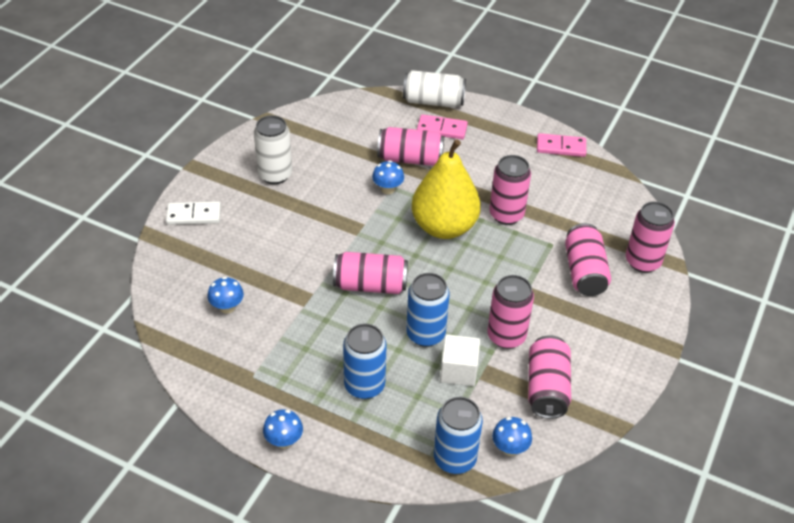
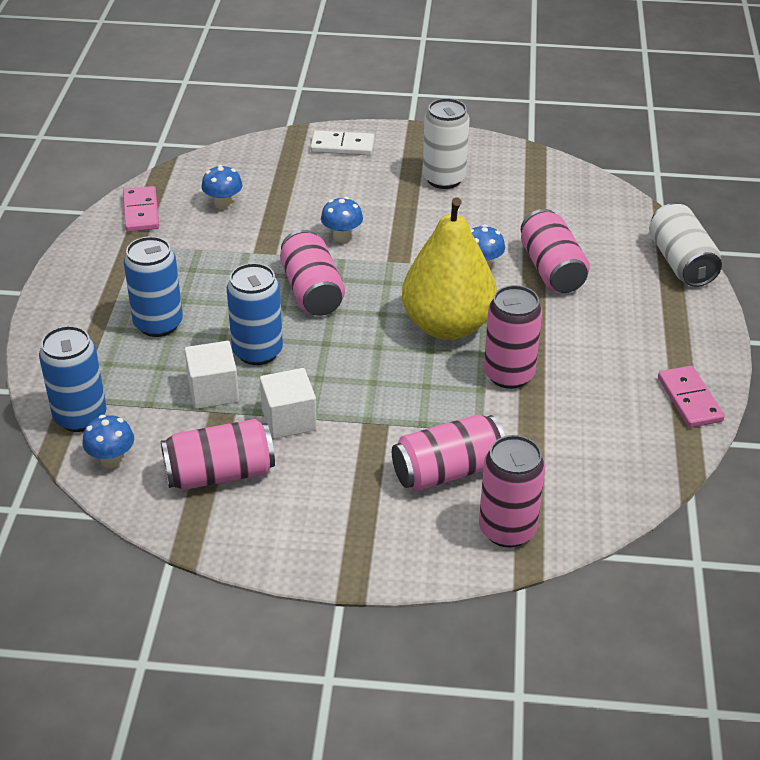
camera: 70 degrees right, 5 degrees down
(194, 215) = (342, 146): white domino -> white domino turned 60 degrees counterclockwise
(284, 441) = (61, 288): blue mushroom -> blue mushroom (342, 236)
(442, 129) = (631, 282): pink domino -> pink domino (141, 212)
(506, 336) = (289, 420): pink can -> white cube

